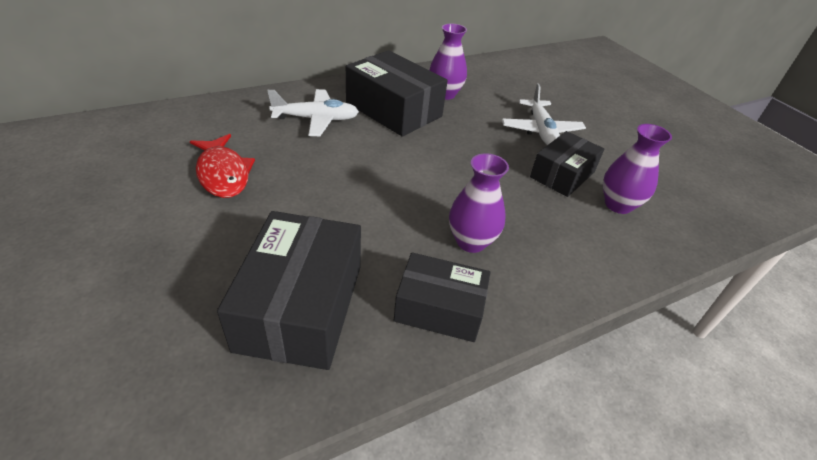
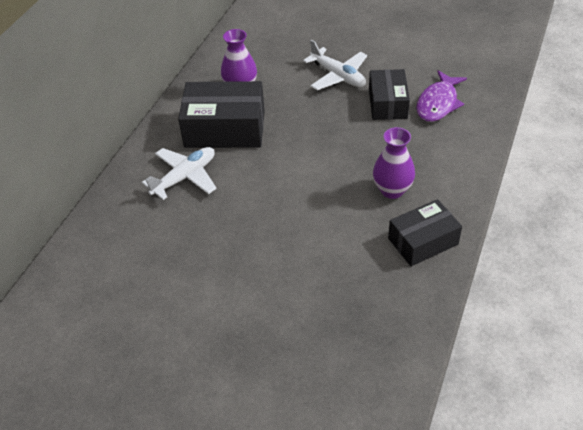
camera: 35 degrees left, 5 degrees up
(223, 174) = (190, 265): red fish -> none
(300, 306) = (357, 298): black box -> none
(618, 205) = (438, 103): purple vase -> purple fish

